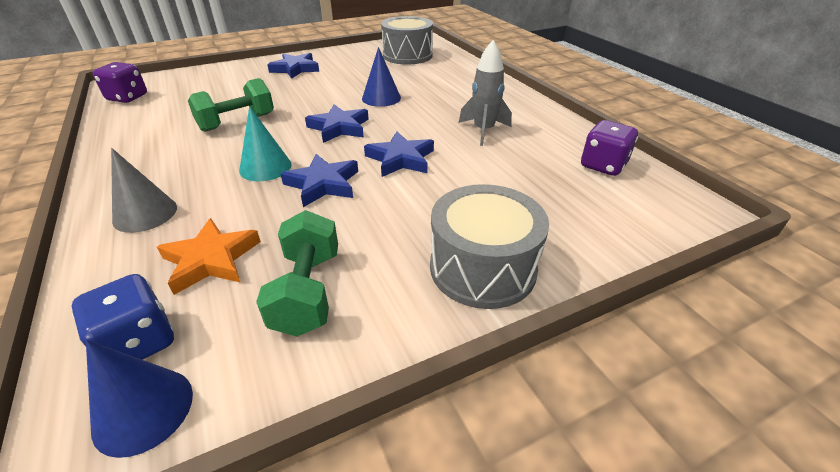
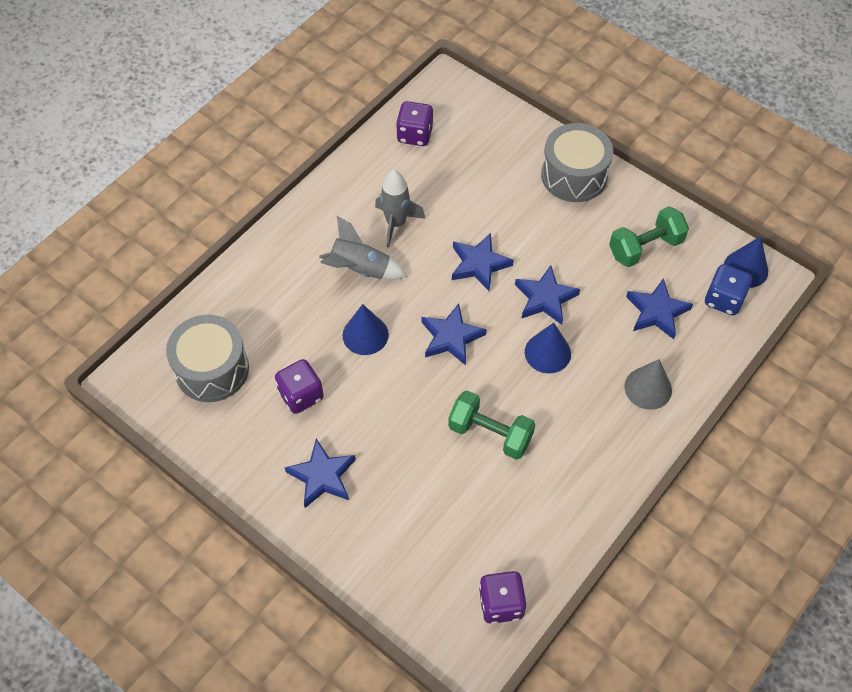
camera: 115 degrees left, 20 degrees up
(211, 259) = (656, 311): orange star -> blue star
(265, 167) = (547, 352): turquoise cone -> blue cone
(358, 73) = (301, 395): none -> purple dice
(444, 107) = (360, 269): none -> grey rocket

